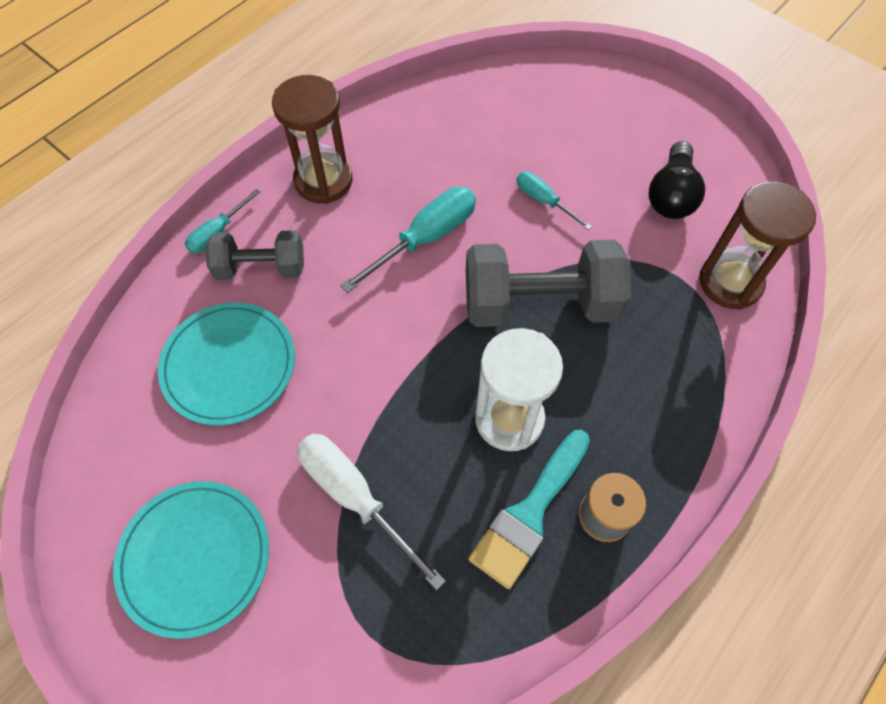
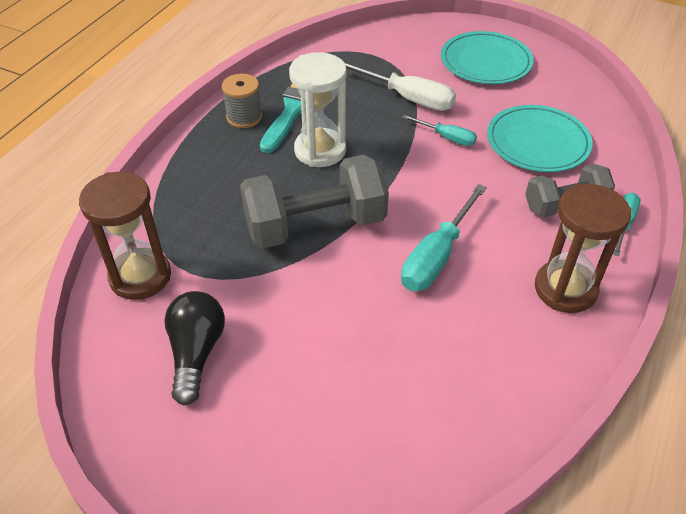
camera: 165 degrees right, 15 degrees down
(543, 201) = (334, 316): turquoise screwdriver -> turquoise screwdriver (447, 138)

